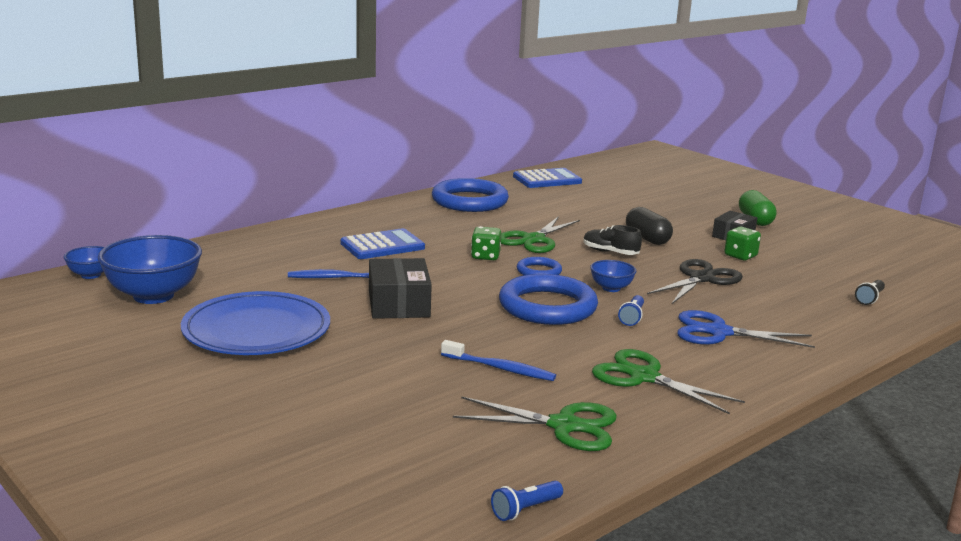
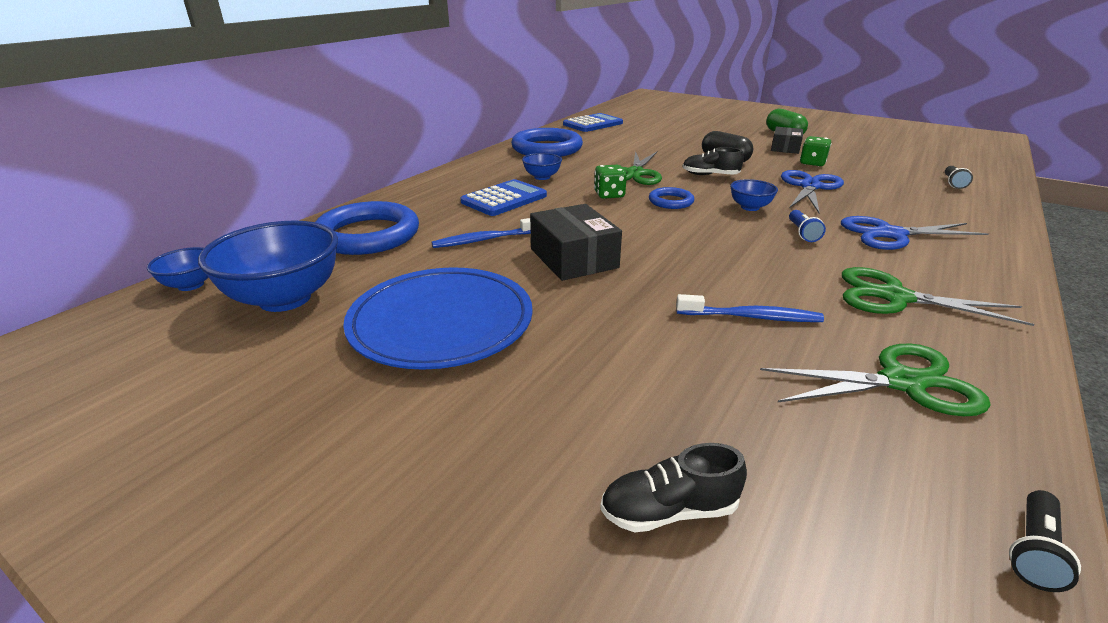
camera: 15 degrees left, 10 degrees up
(320, 450) = (669, 511): none -> black shoe
(437, 230) = (542, 177): none -> blue bowl
(525, 510) = (1033, 550): blue flashlight -> black flashlight
(547, 306) = (717, 235): blue ring -> blue ring (368, 235)
(701, 279) = (809, 187): black scissors -> blue scissors

